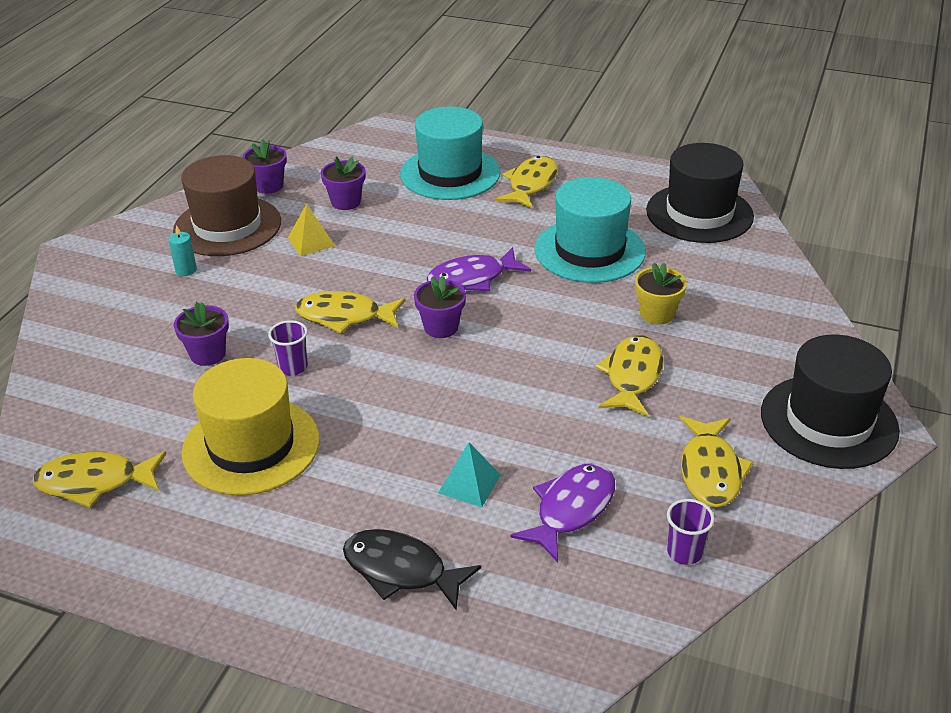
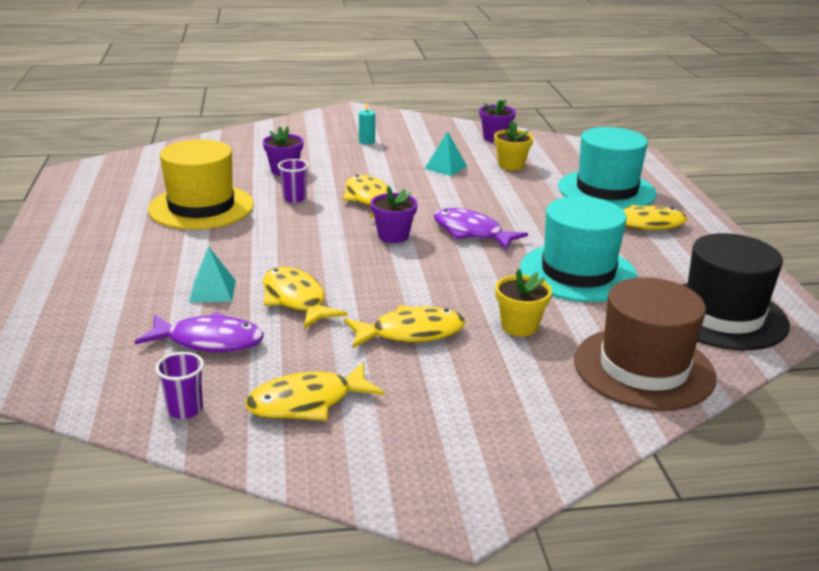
camera: 60 degrees right, 10 degrees down
(95, 482) = (137, 175): yellow fish -> yellow fish (296, 300)
(227, 226) = (430, 139): brown hat -> brown hat (643, 368)
(311, 242) = (445, 167): yellow pyramid -> turquoise pyramid
(346, 202) = (511, 165): purple flower pot -> yellow flower pot
(401, 570) = (103, 287): black fish -> none
(828, 421) = (445, 465): black hat -> none

